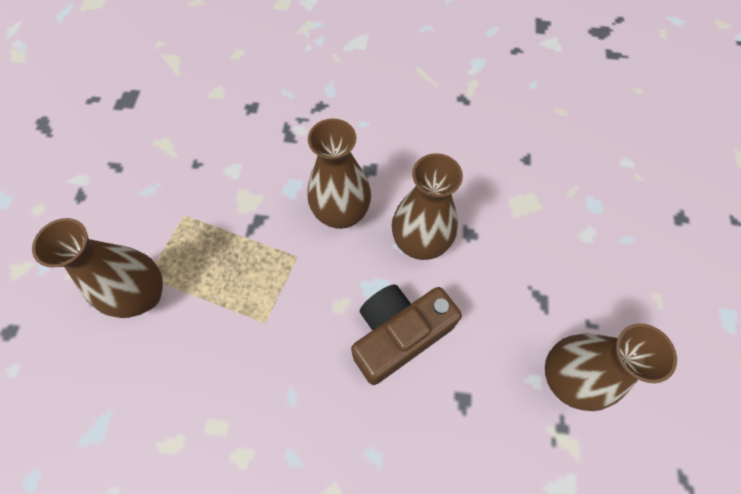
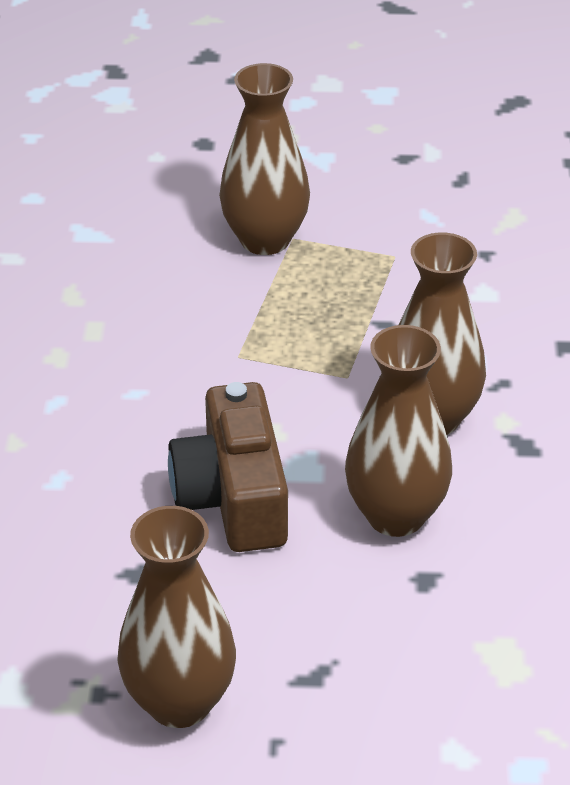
camera: 85 degrees right, 25 degrees down
(398, 334) = (233, 496): brown camera -> brown camera turned 150 degrees counterclockwise

